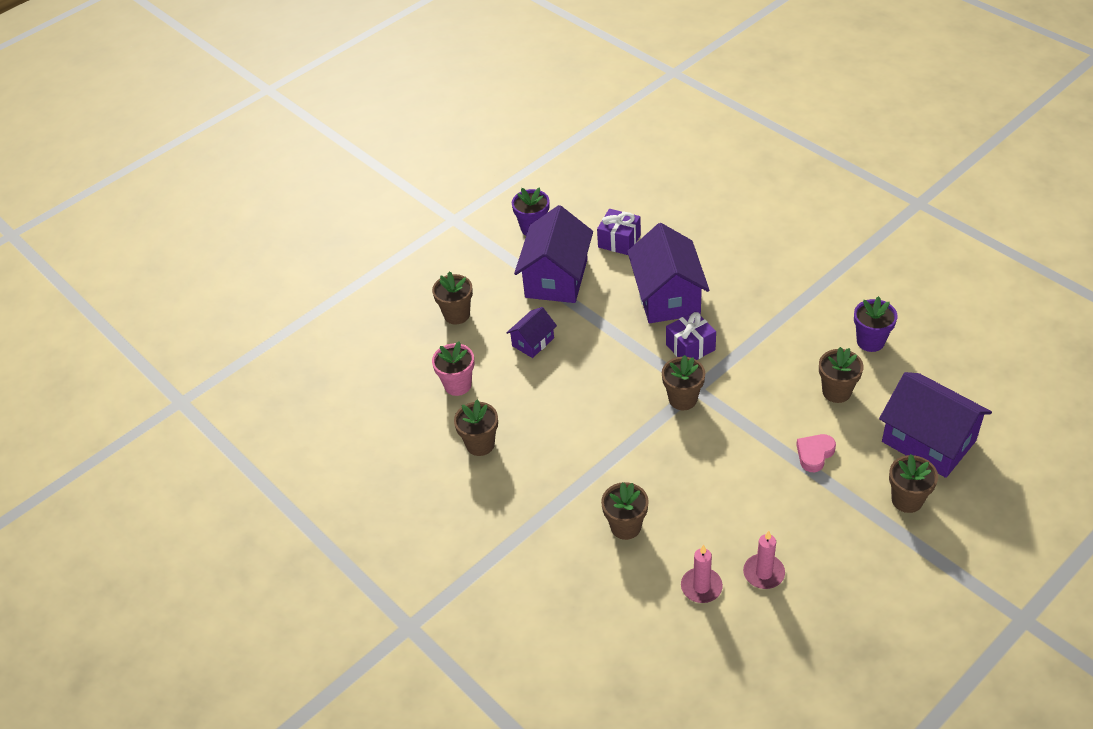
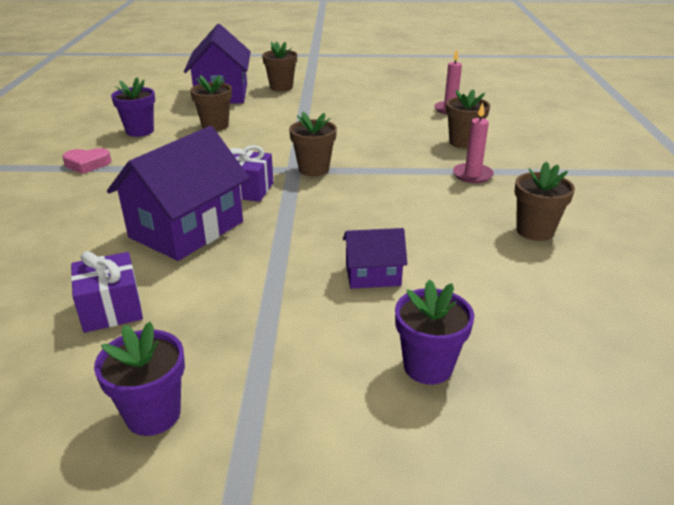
camera: 140 degrees left, 15 degrees down
(457, 314) = (428, 366): brown flower pot -> purple flower pot
(457, 385) = (511, 288): pink flower pot -> none
(556, 278) = (245, 320): purple house -> none
(763, 573) = (405, 100): pink candle -> pink candle (472, 175)
(814, 454) = (288, 115): pink heart -> pink heart (87, 164)

